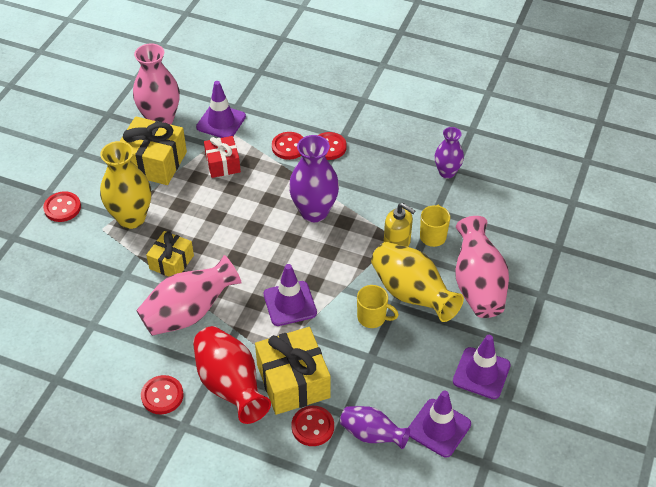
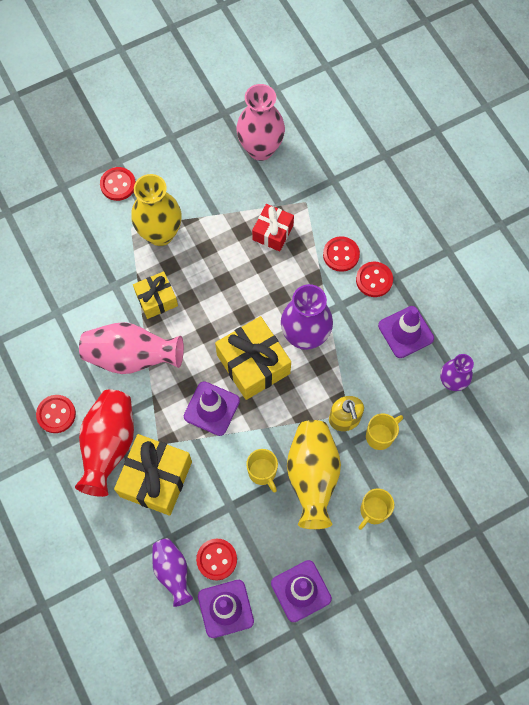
camera: 40 degrees right, 20 degrees up
(153, 162) = (220, 190): yellow gift -> yellow gift (253, 364)
(221, 122) = (307, 187): purple traffic cone -> purple traffic cone (405, 332)
(312, 427) = (137, 529): red button -> red button (216, 559)
(478, 285) = (373, 511): pink vase -> yellow mug

